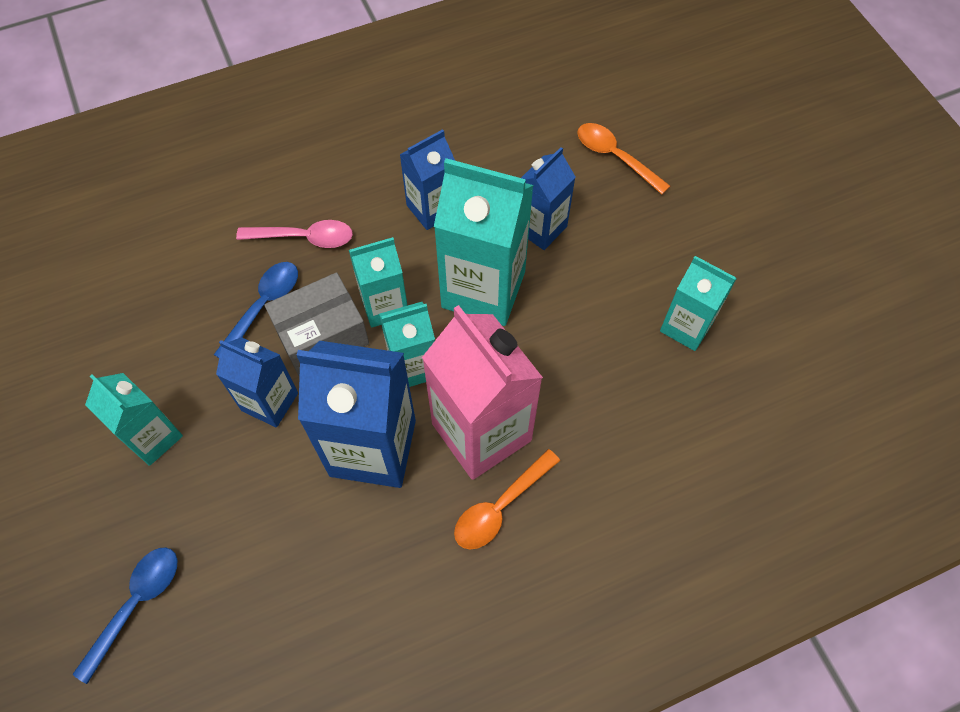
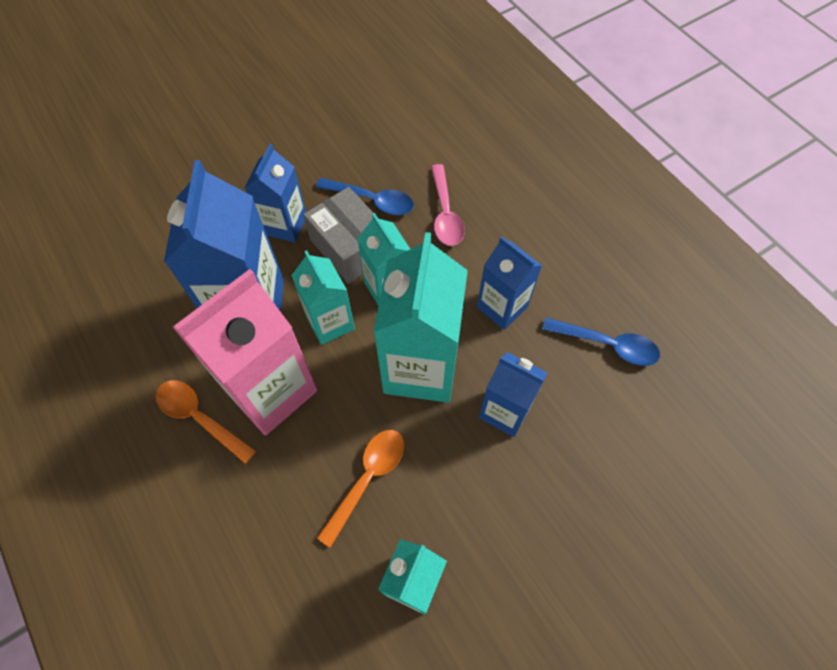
camera: 80 degrees right, 0 degrees up
(136, 604) = (123, 184): blue spoon -> blue spoon (607, 345)
(153, 437) = (249, 160): turquoise carton -> none
(615, 157) = (622, 478): orange spoon -> orange spoon (367, 478)

